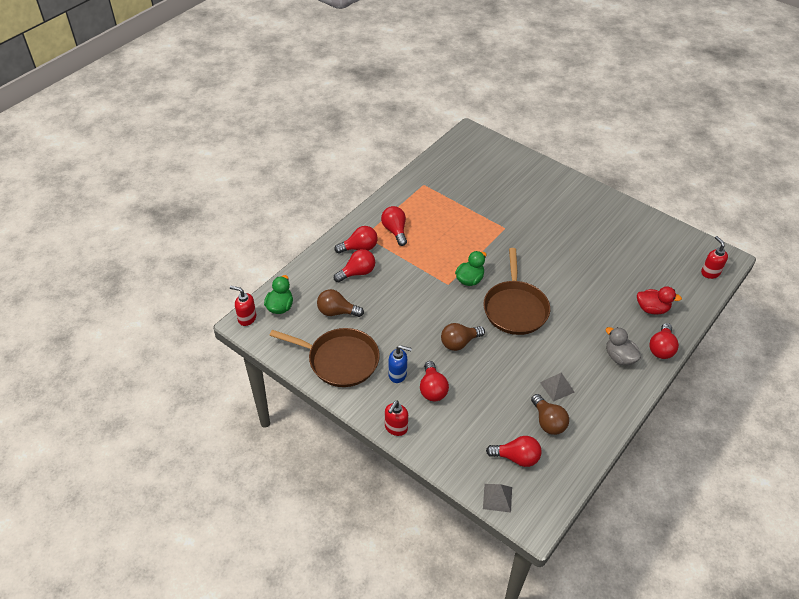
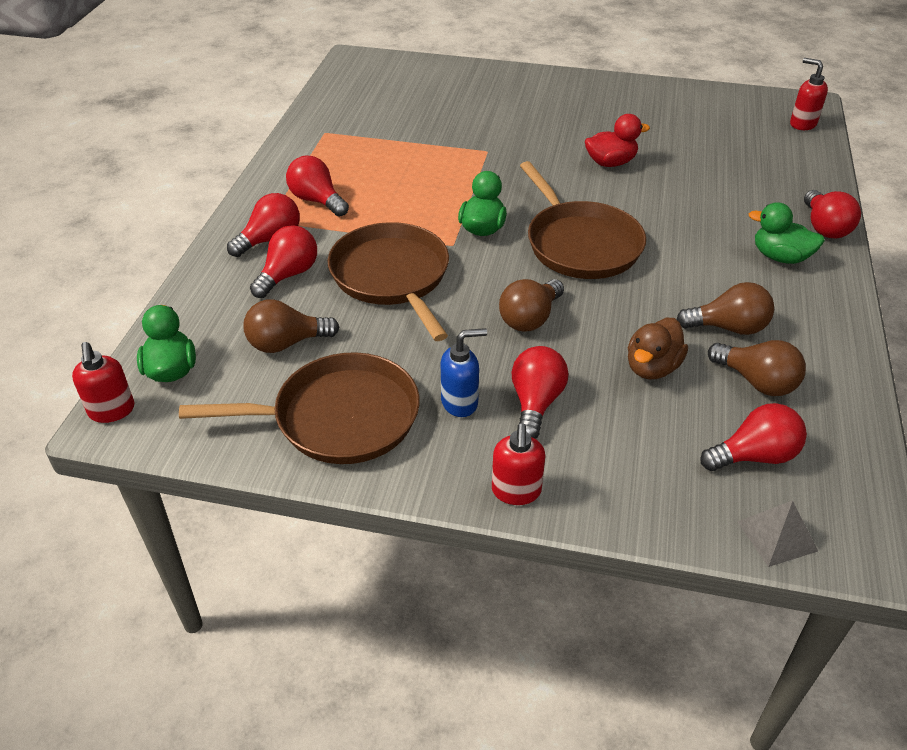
camera: 25 degrees left, 5 degrees down
(247, 318) = (112, 411): red soap dispenser -> red soap dispenser turned 105 degrees counterclockwise
(406, 292) = (392, 277): none -> brown pan
(432, 389) = (536, 403): red light bulb -> red light bulb turned 135 degrees counterclockwise
(501, 393) = (652, 367): none -> brown duck
(557, 387) = (728, 327): grey pyramid -> brown light bulb
(619, 357) = (780, 257): grey duck -> green duck
(652, 309) = (769, 185): red duck -> red duck (610, 163)

